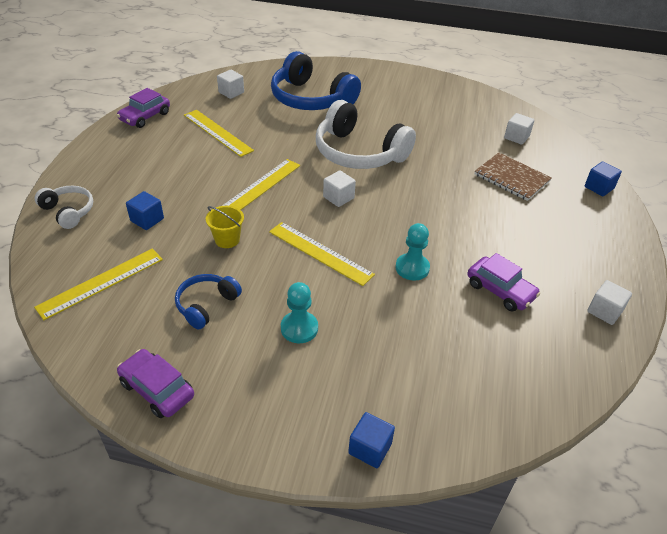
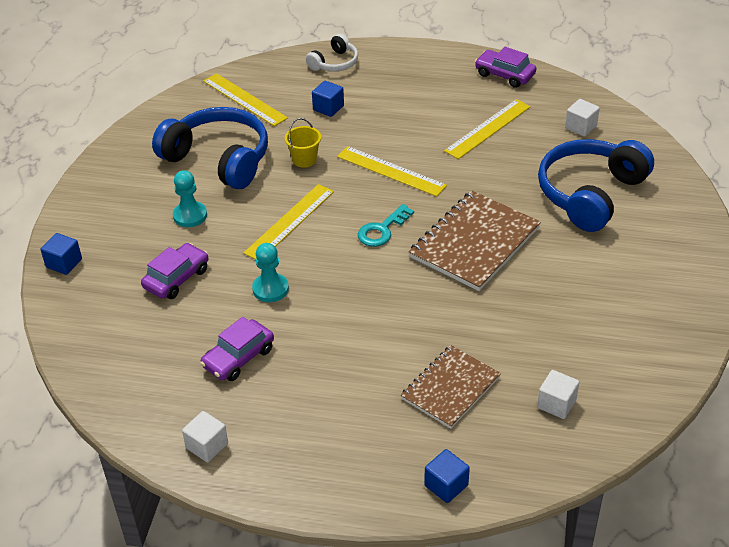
camera: 90 degrees right, 0 degrees up
(157, 389) = (132, 148): purple car -> purple car (176, 278)
(206, 305) = (218, 159): blue headphones -> blue headphones, size x1.97
(338, 197) = (382, 230): white cube -> turquoise key
(359, 153) = (475, 243): white headphones -> brown notebook

